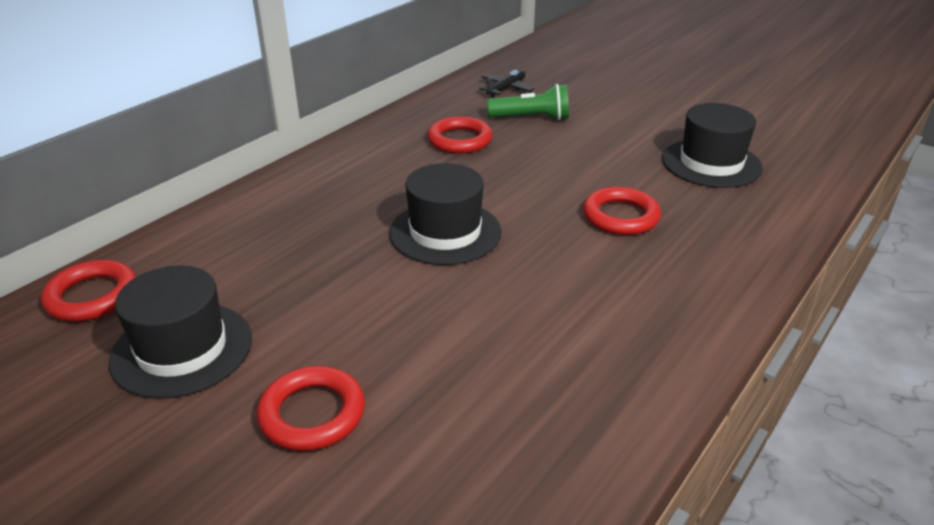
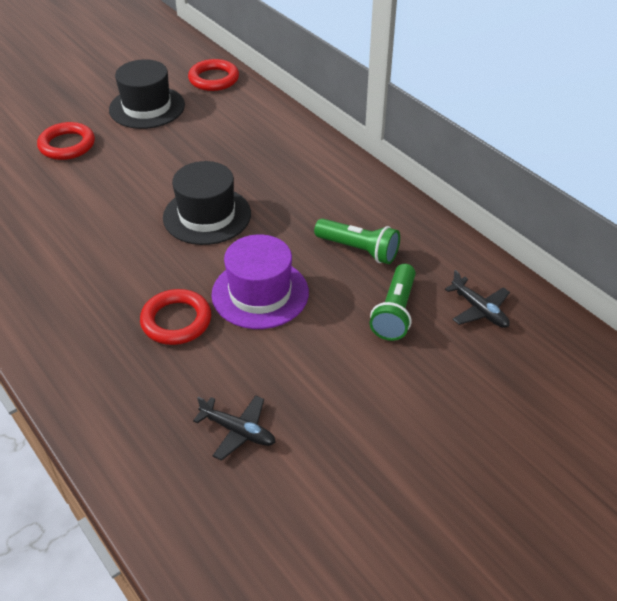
camera: 105 degrees right, 10 degrees up
(460, 140) = (358, 250): red ring -> green flashlight
(551, 179) = (260, 293): none -> purple hat
(711, 163) = (238, 431): black hat -> black plane

